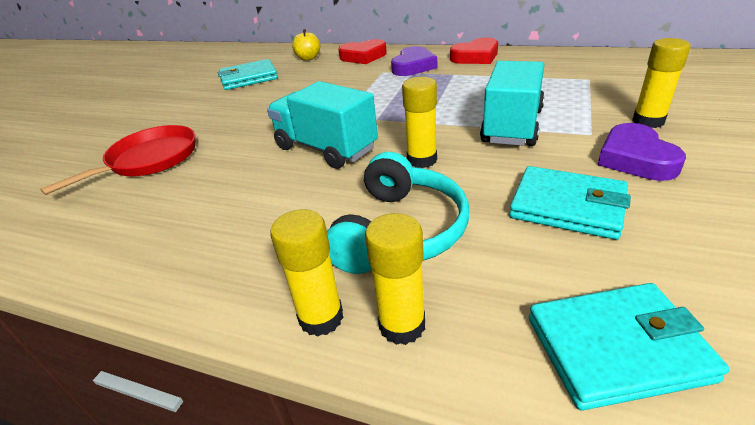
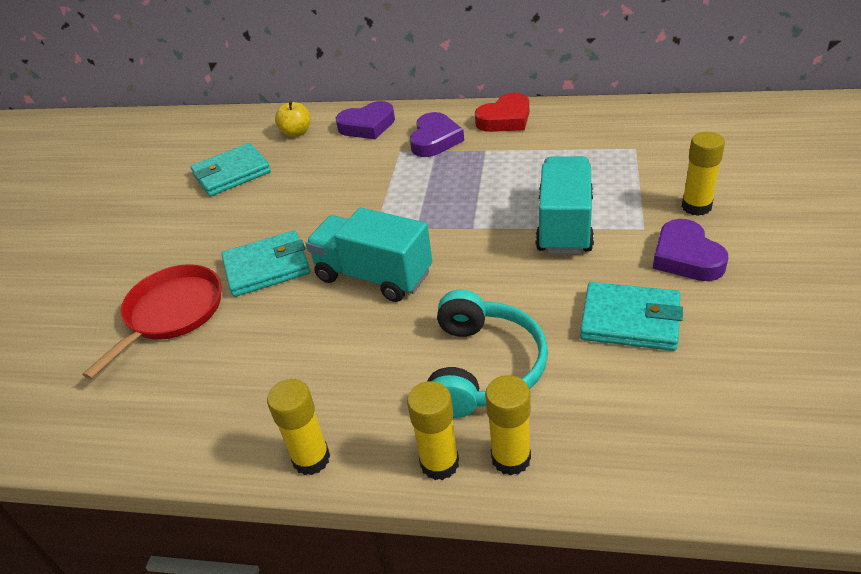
camera: 10 degrees left, 5 degrees up
(363, 56) = (367, 126): red heart -> purple heart
(422, 160) = (482, 280): yellow glue stick -> yellow glue stick (311, 459)
(616, 348) = (680, 449): turquoise wallet -> turquoise wallet (267, 267)

